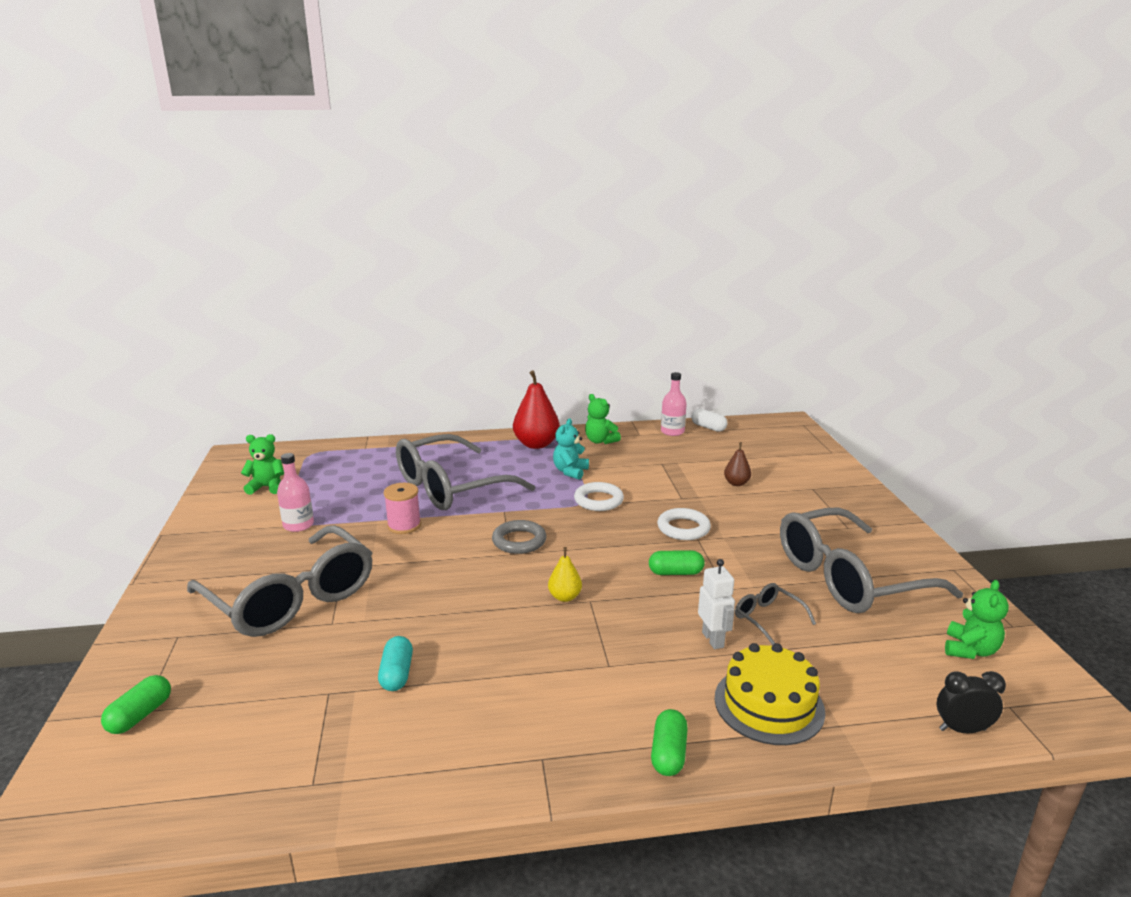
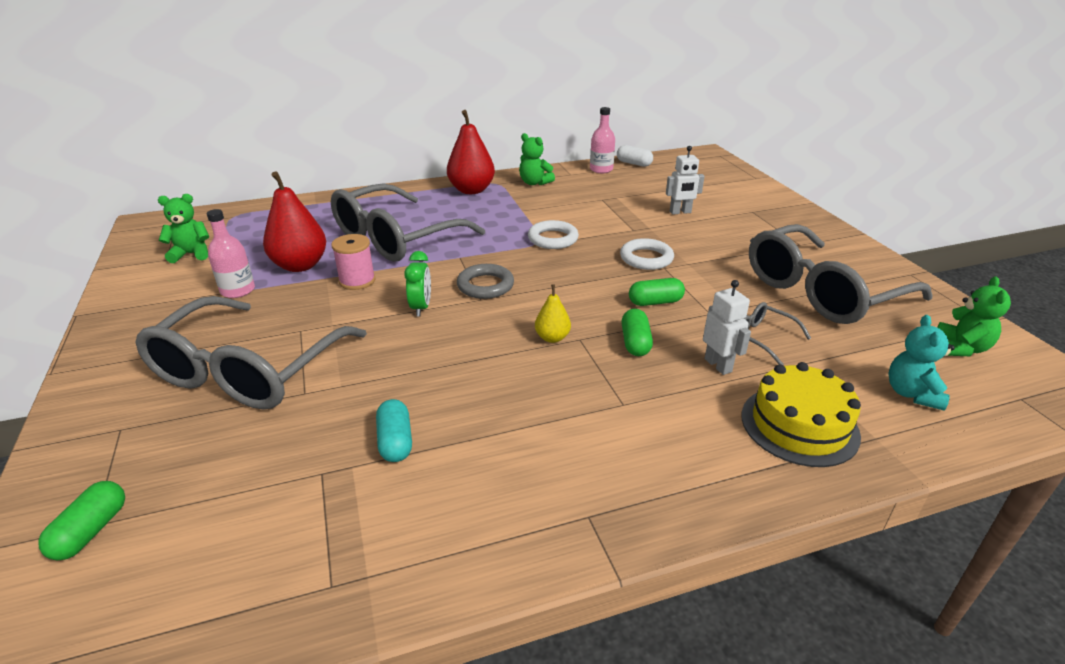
camera: 10 degrees left, 10 degrees up
(291, 598) = (249, 370): grey glasses -> grey glasses turned 75 degrees clockwise
(358, 506) = (300, 265): none -> red pear
(454, 556) = (421, 307): none -> green clock
(570, 472) = (515, 213): turquoise teddy bear -> turquoise teddy bear (912, 394)
(668, 754) = (720, 492): green capsule -> green capsule (635, 343)
(736, 483) = (680, 212): brown pear -> white robot
(962, 729) = (990, 427): black clock -> none

